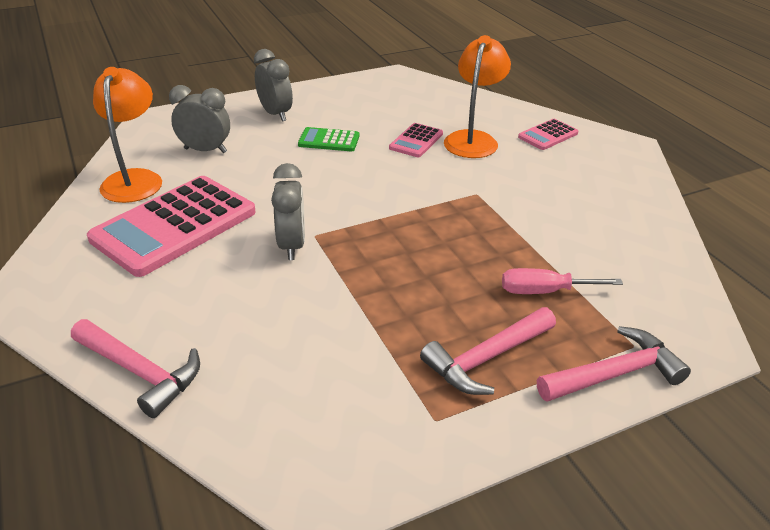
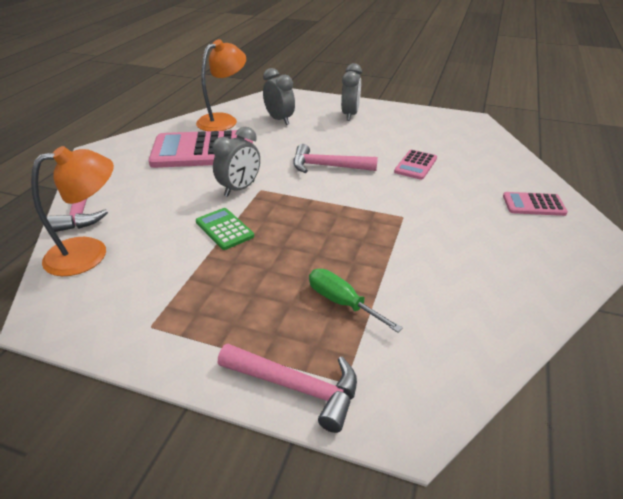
camera: 45 degrees right, 0 degrees up
(329, 140) = (357, 142): green calculator -> green calculator (224, 229)
(416, 141) = (415, 165): pink calculator -> pink calculator turned 45 degrees counterclockwise
(473, 139) = (462, 181): orange lamp -> orange lamp (89, 253)
(487, 358) = (234, 315): pink hammer -> pink hammer (327, 166)
(544, 291) = (342, 302): pink screwdriver -> green screwdriver

